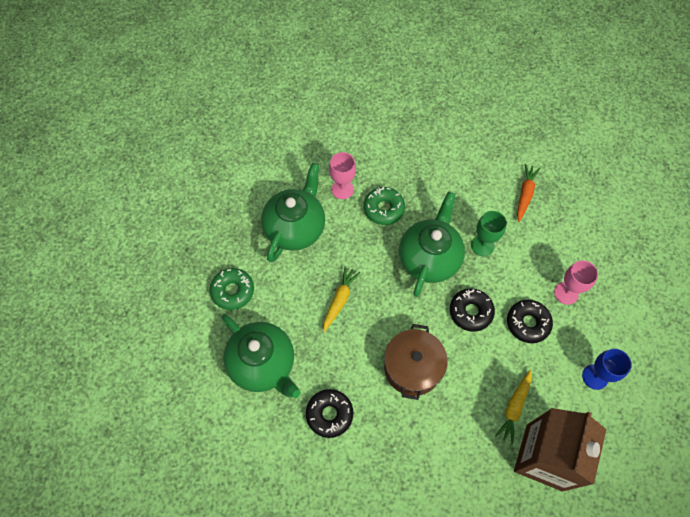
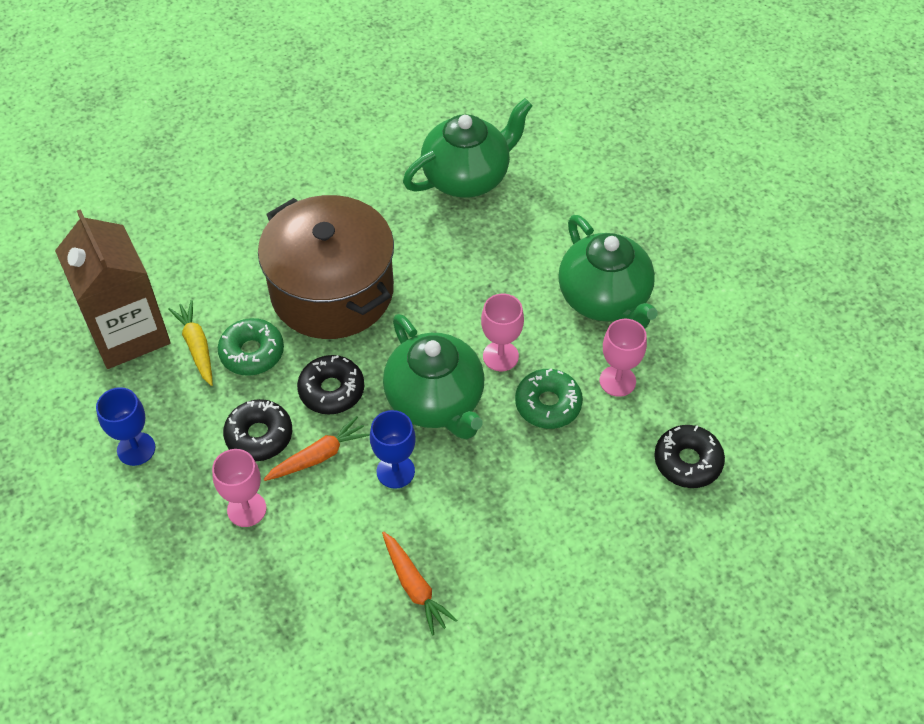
camera: 130 degrees right, 10 degrees down
(233, 291) = (575, 199): green donut -> green donut (252, 353)
(263, 364) = (467, 177): green teapot -> green teapot turned 150 degrees clockwise
(329, 414) = (362, 196): black donut -> black donut (687, 461)
(339, 300) = (472, 280): yellow carrot -> none
(375, 249) = (500, 356): none -> pink goblet
(412, 368) = (332, 291): brown pot -> brown pot, size x1.57
(482, 245) = (395, 471): green goblet -> blue goblet
(509, 285) = (319, 456): none -> orange carrot

